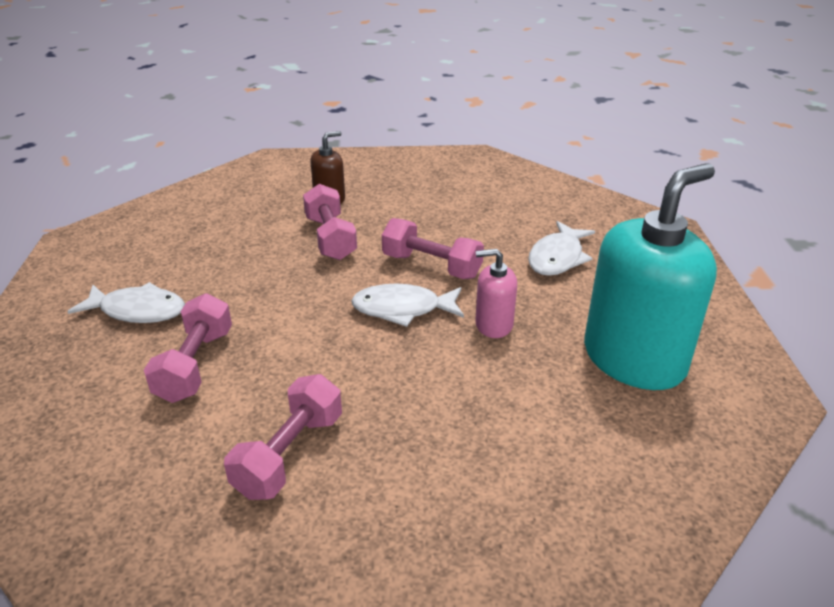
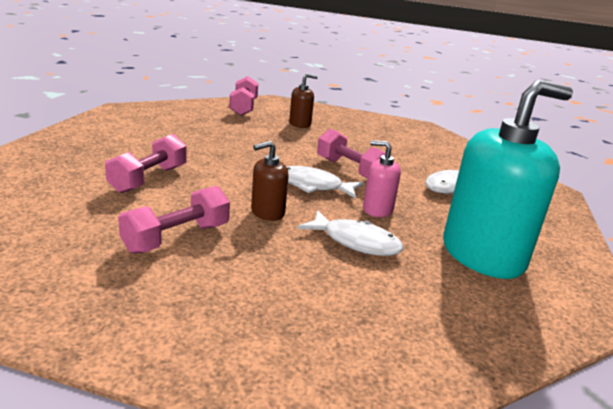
camera: 15 degrees right, 10 degrees down
(138, 310) = (133, 146): white fish -> white fish (356, 242)
(330, 238) = (287, 142): pink dumbbell -> pink dumbbell (243, 107)
(372, 373) = (267, 212): none -> brown soap dispenser

